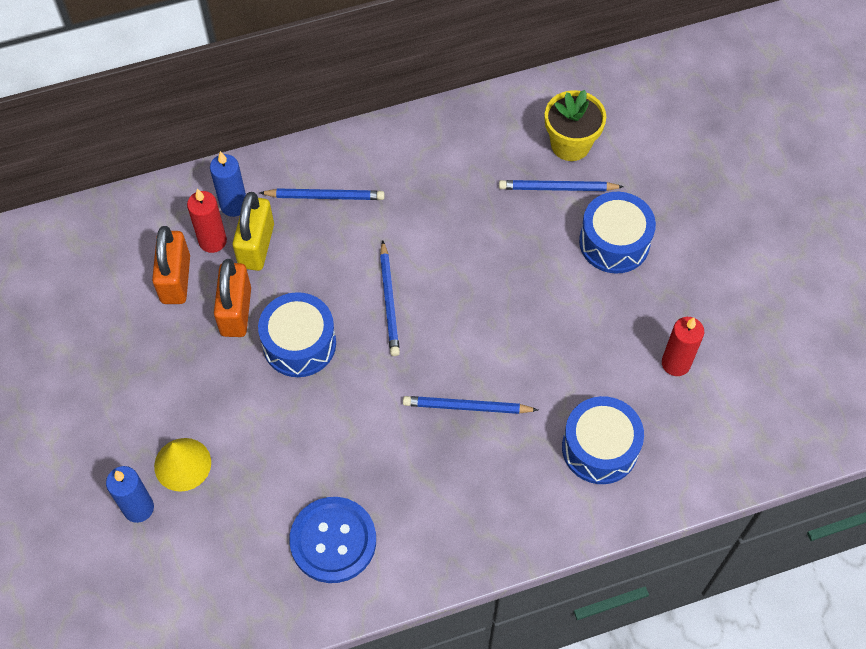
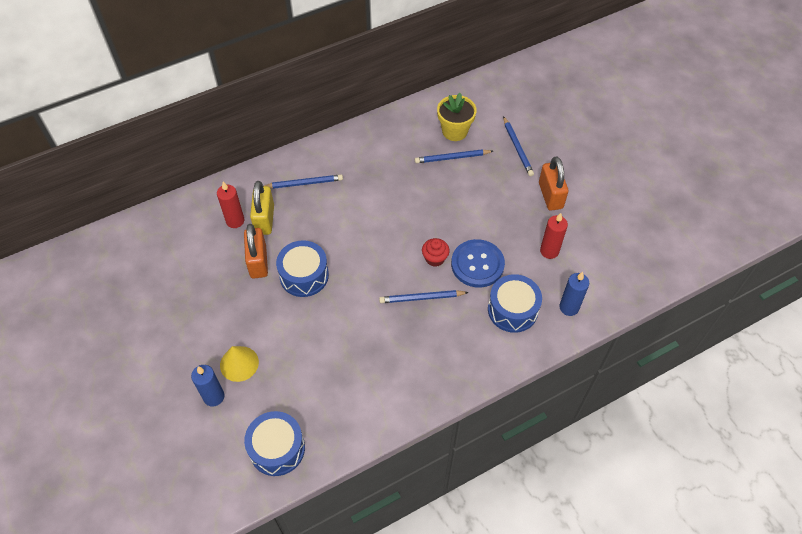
camera: 10 degrees left, 5 degrees down
(176, 279) = (214, 248): orange padlock -> orange padlock (550, 195)
(234, 205) = (245, 197): blue candle -> blue candle (569, 307)
(333, 541) = (350, 396): blue button -> blue button (477, 264)
(389, 301) = (358, 240): blue pencil -> blue pencil (517, 148)
(499, 348) = (435, 258): none -> red cupcake
(614, 242) = (494, 185): blue drum -> blue drum (277, 448)

